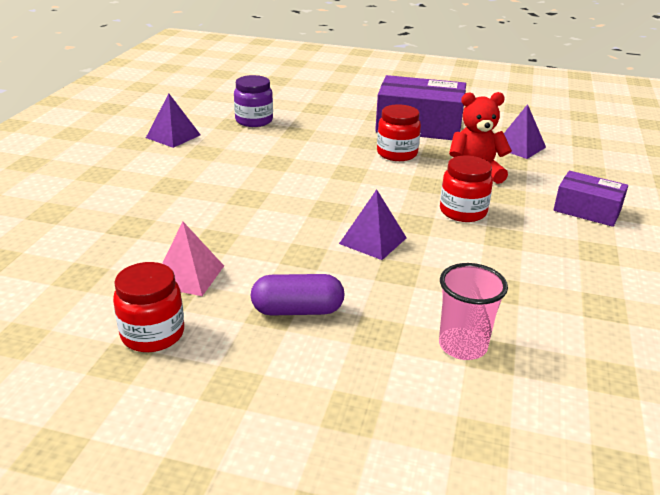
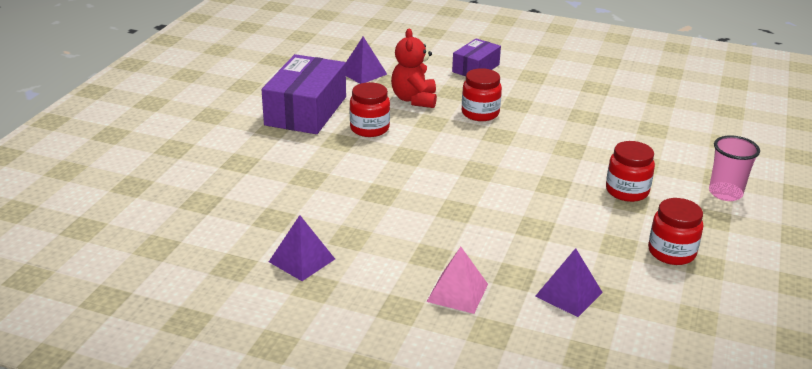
camera: 85 degrees left, 0 degrees up
(188, 275) = (592, 239): pink pyramid -> pink pyramid (457, 292)
(254, 121) = (268, 204): purple jar -> none
(297, 310) = (627, 191): purple capsule -> red jar
(373, 240) = (528, 154): purple pyramid -> purple pyramid (568, 294)
(462, 346) = (648, 136): pink cup -> pink cup (725, 193)

